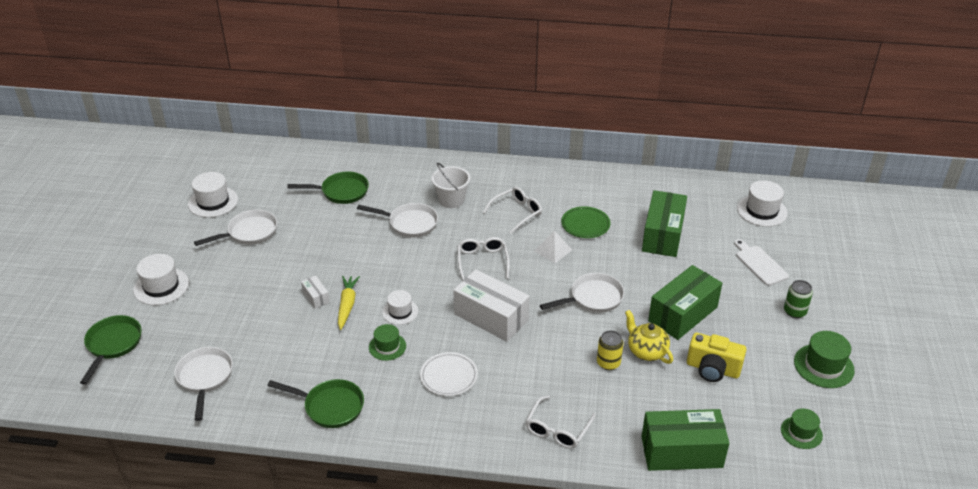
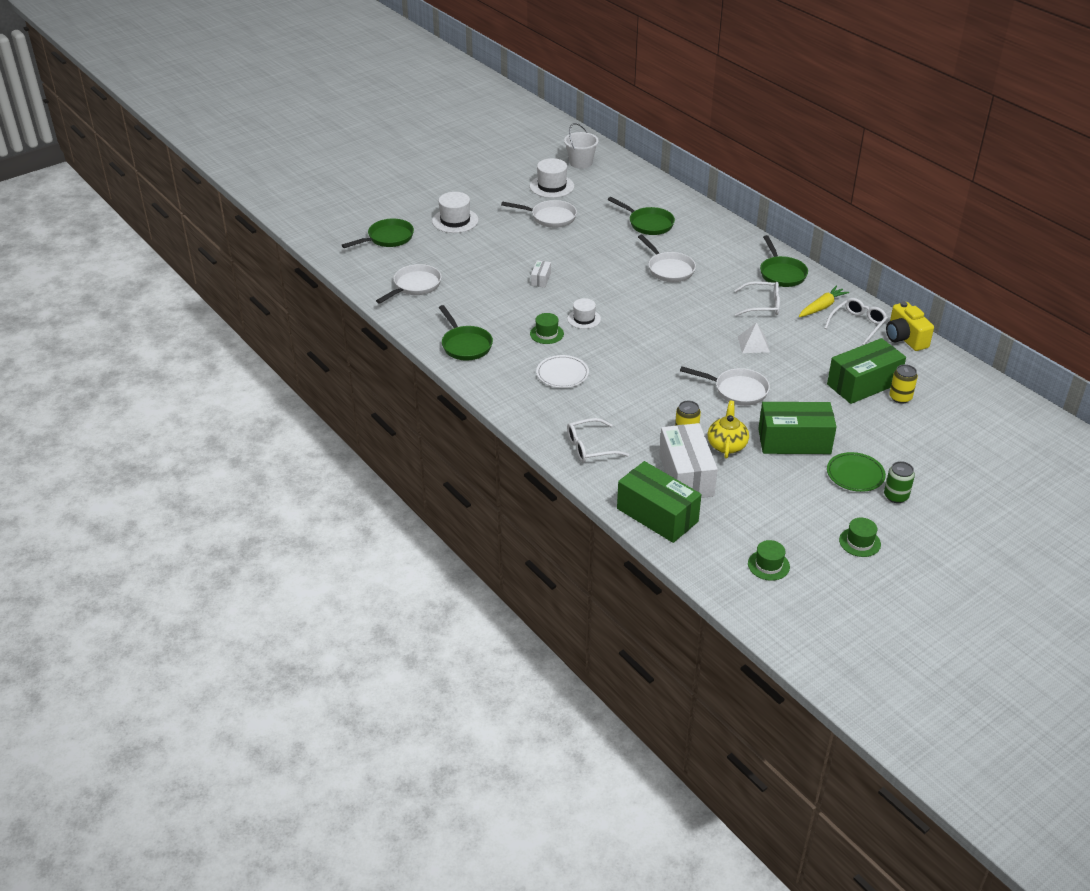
camera: 45 degrees right, 0 degrees up
(347, 305) = (554, 295): yellow carrot -> yellow carrot (822, 307)
(451, 200) = (723, 270): white bucket -> white bucket (580, 162)
(482, 261) = (687, 321): white glasses -> white glasses (857, 325)
(491, 317) = (642, 358): white box -> white box (686, 475)
(496, 178) = (781, 273): none -> green pan
(585, 224) = (807, 342): green plate -> green plate (855, 474)
(697, 230) = (900, 397): none -> yellow can
(712, 369) = (761, 487): yellow camera -> yellow camera (905, 338)
(760, 264) = (919, 450): white cutting board -> none
(762, 211) = (987, 417): white hat -> none
(823, 366) = (859, 542): green hat -> green hat, size x0.65

